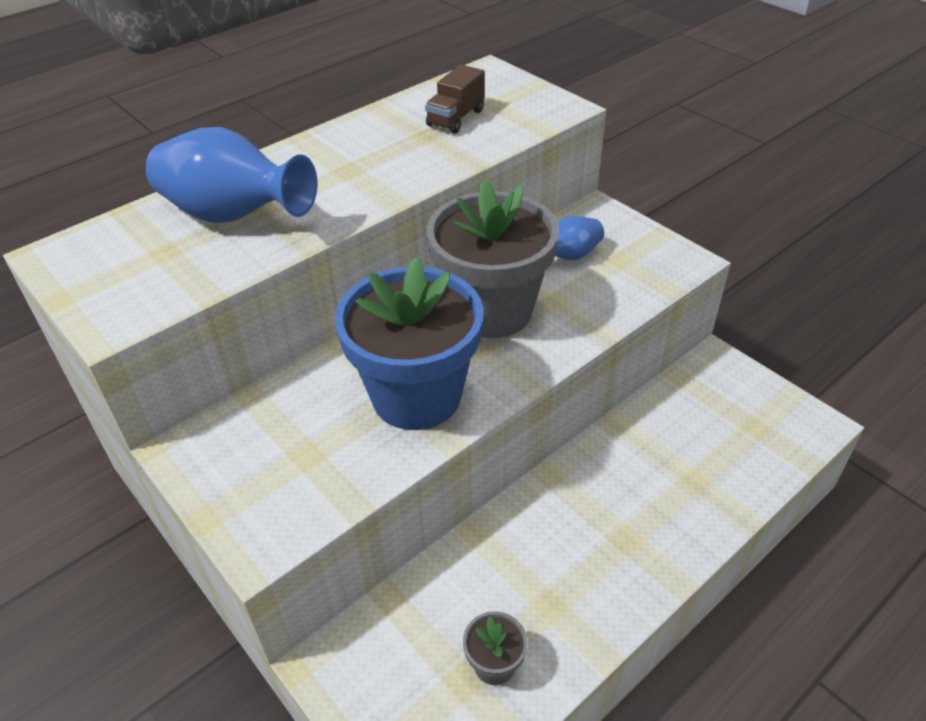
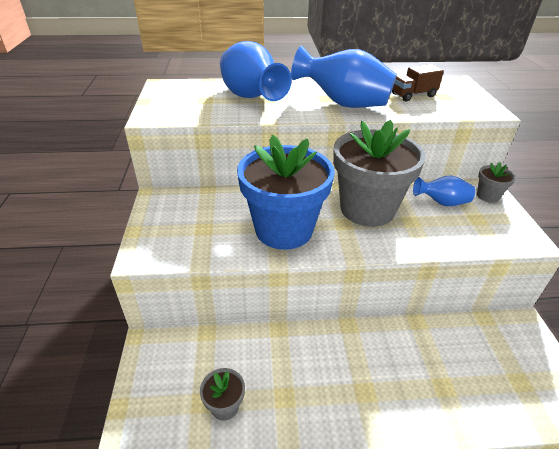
camera: 35 degrees right, 5 degrees down
(380, 171) = (344, 103): none -> blue vase
(608, 222) = (488, 196): none -> grey flower pot

